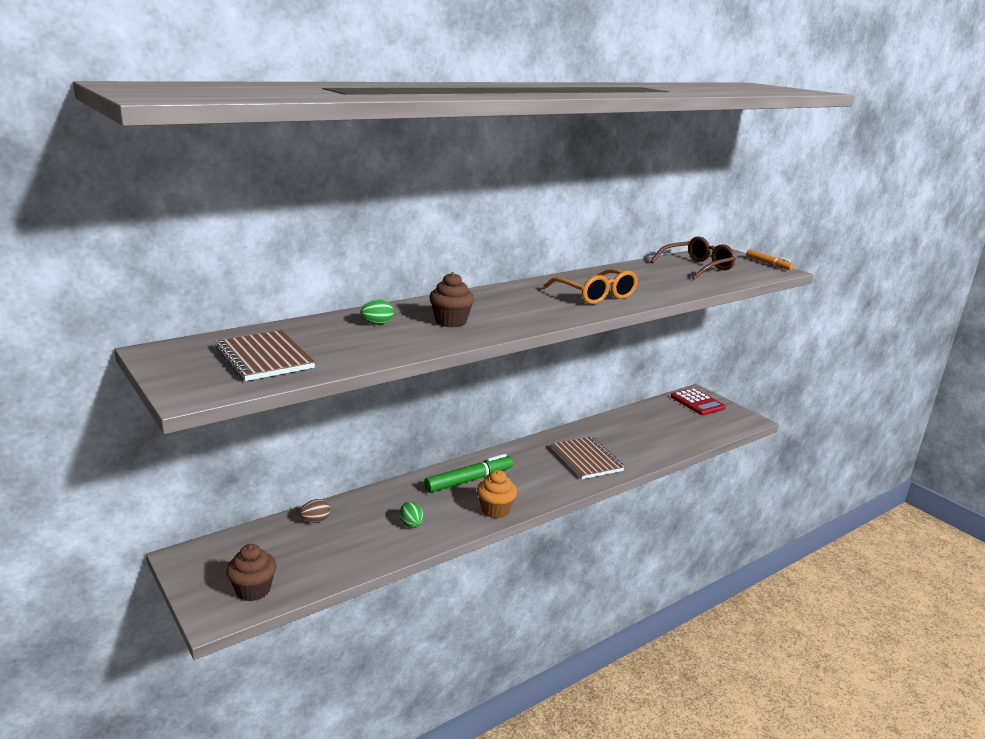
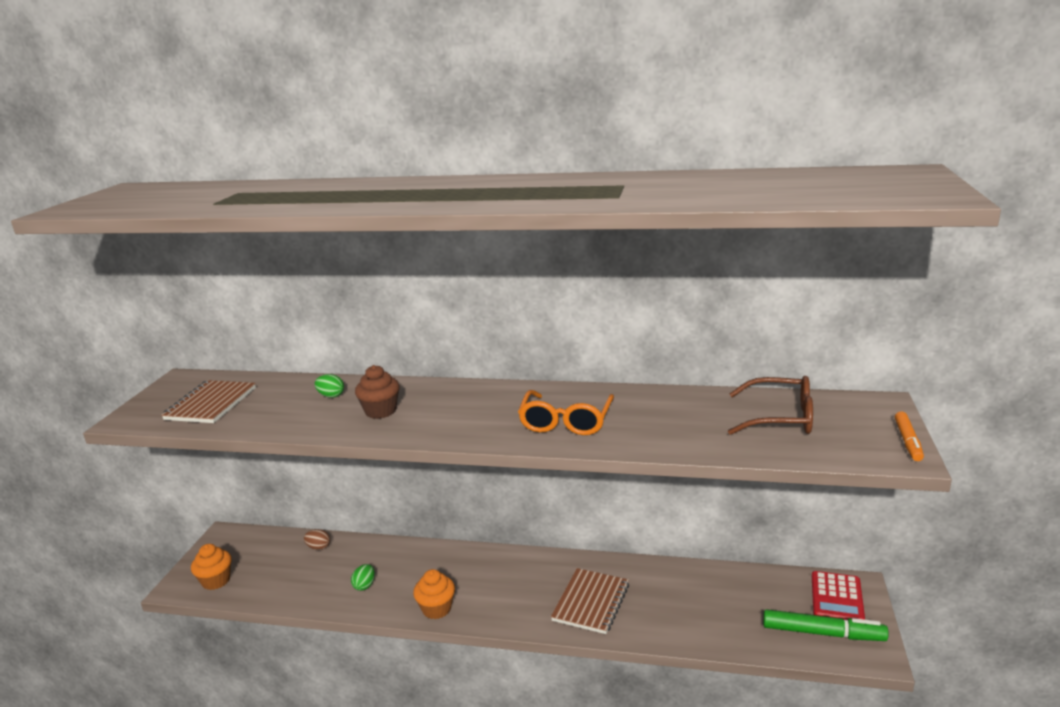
camera: 50 degrees right, 0 degrees up
(253, 590) = (216, 581): brown cupcake -> orange cupcake
(469, 480) = (461, 569): green marker -> green marker (822, 633)

